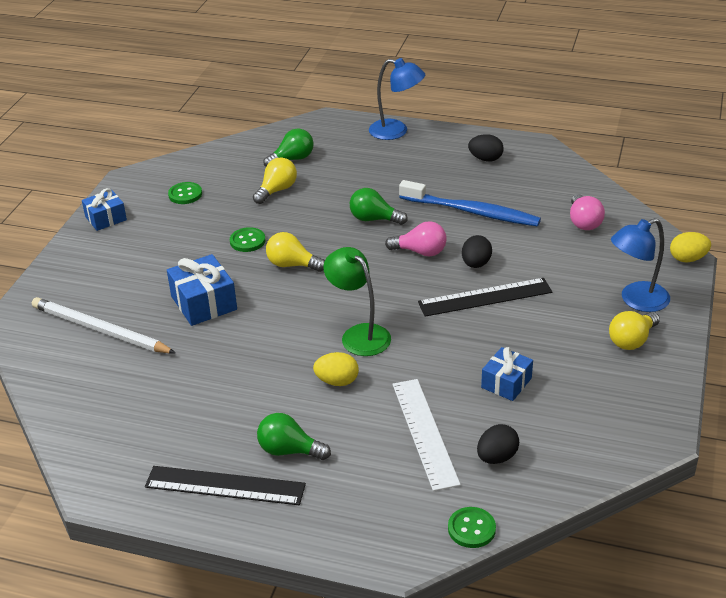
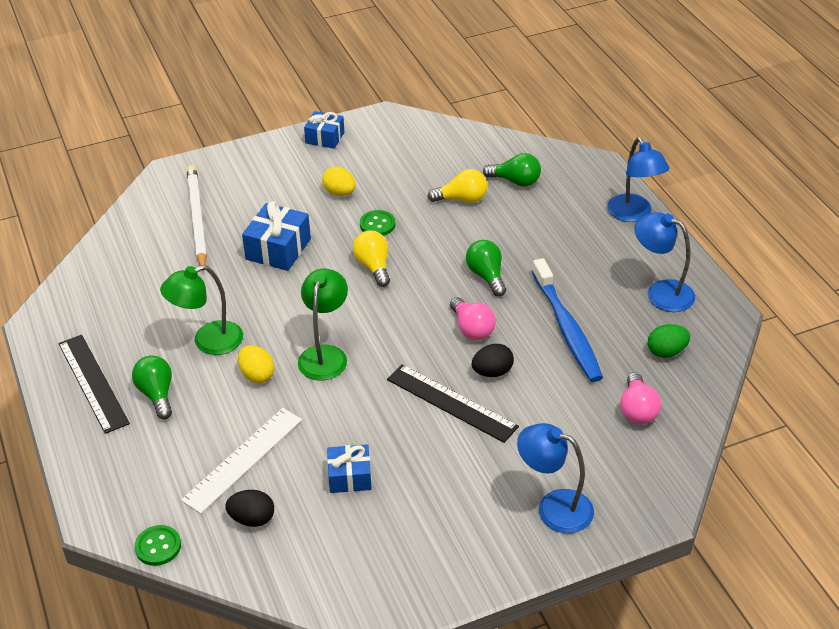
camera: 50 degrees right, 5 degrees up
(185, 194) = (399, 156): green button -> none
(263, 391) = (208, 341): none -> green lamp
(485, 159) = (661, 292): black egg -> blue lamp
(543, 184) = (666, 352): none -> green egg
(583, 222) = (637, 410): pink light bulb -> pink light bulb turned 45 degrees counterclockwise
(632, 340) = (490, 532): yellow light bulb -> none
(687, 259) = (662, 514): yellow egg -> yellow egg (339, 193)

